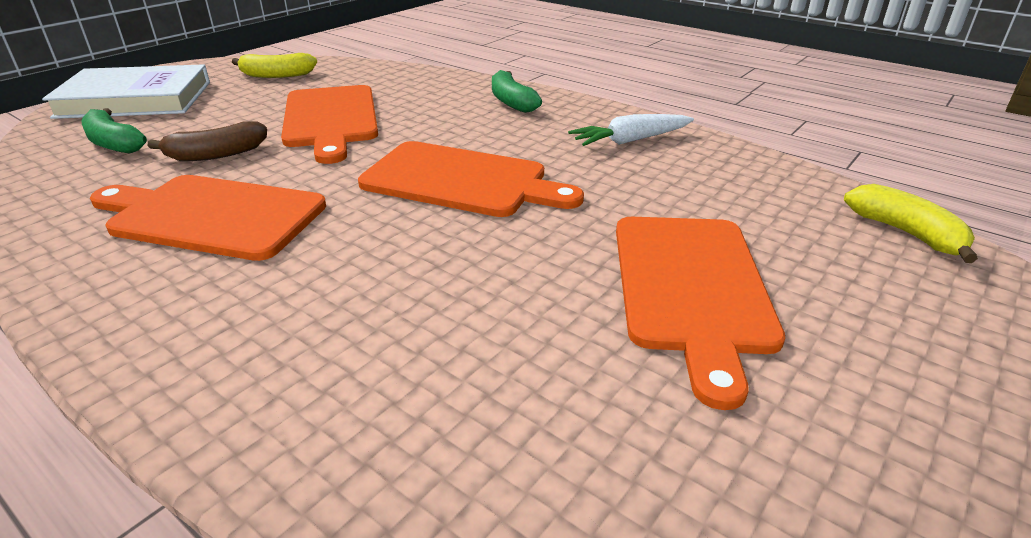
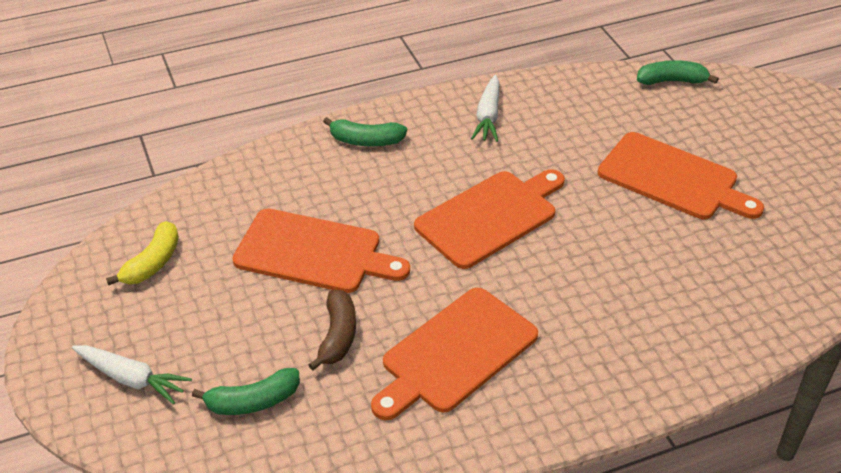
camera: 60 degrees left, 10 degrees up
(135, 99) = (131, 378): white book -> white carrot
(906, 233) = (671, 81): yellow banana -> green banana

